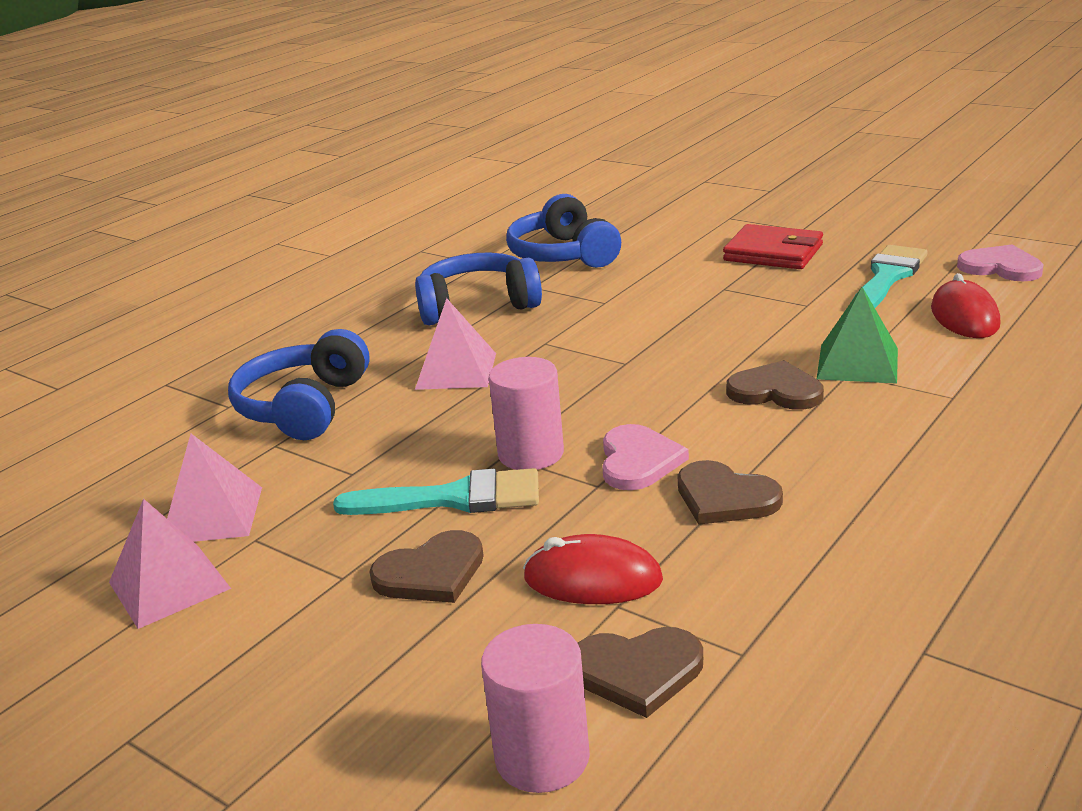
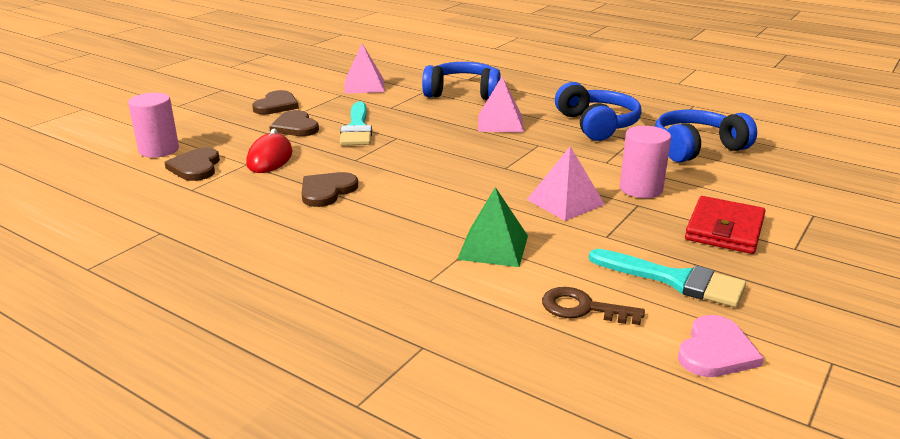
camera: 85 degrees right, 0 degrees up
(169, 585) = (314, 84): pink pyramid -> pink pyramid (565, 202)
(531, 453) = (395, 143): pink cylinder -> pink cylinder (641, 189)
(638, 461) = (376, 170): pink heart -> none
(775, 391) = (454, 213): brown heart -> brown heart (276, 105)
(964, 317) = (583, 308): red mouse -> brown key

